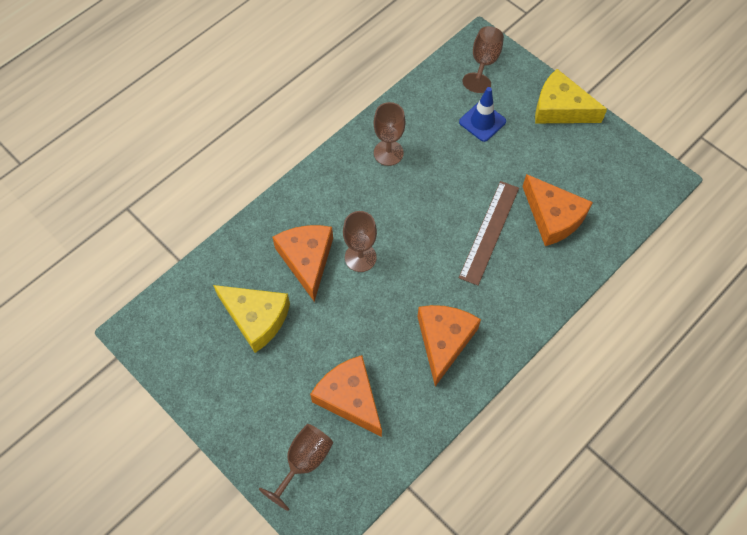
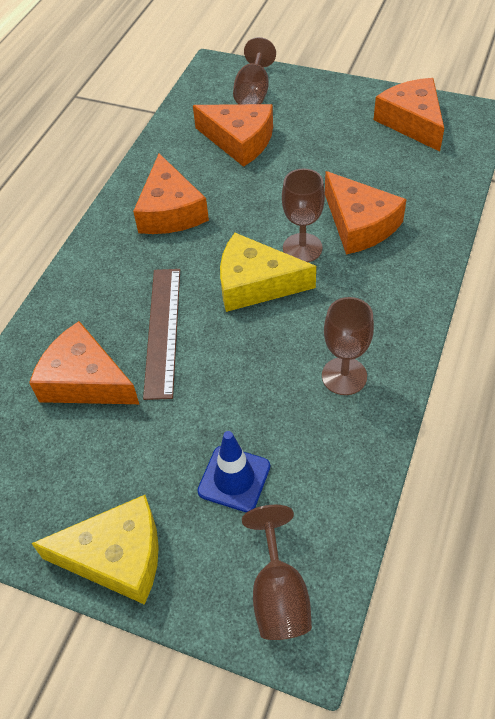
camera: 160 degrees right, 10 degrees down
(192, 348) = (412, 122): none -> orange cheese
(256, 318) = (372, 161): yellow cheese -> yellow cheese (255, 284)

